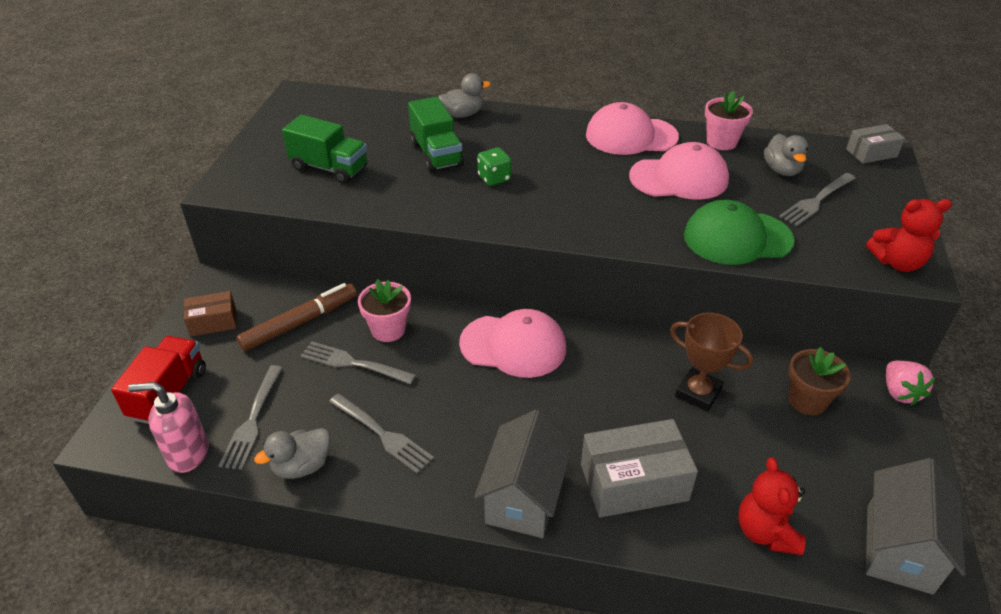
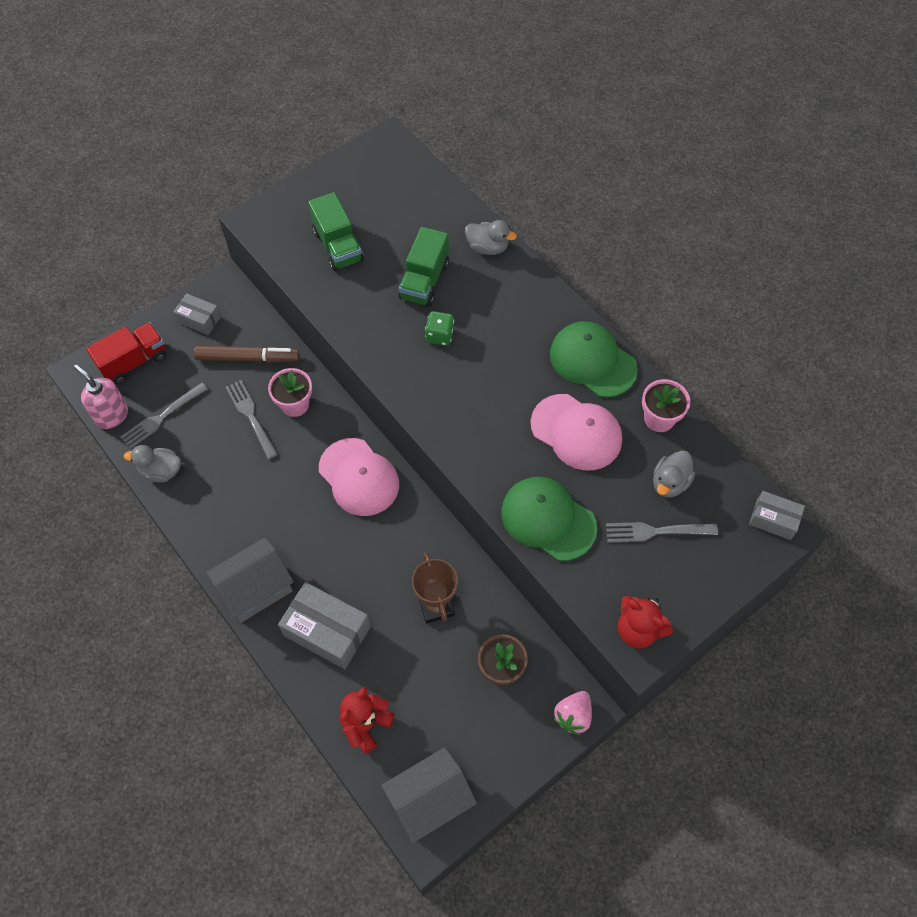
camera: 40 degrees right, 20 degrees up
(213, 322) = (199, 319): brown box -> grey box
(381, 434) = (221, 483): grey fork -> none
(631, 136) = (592, 361): pink cap -> green cap

